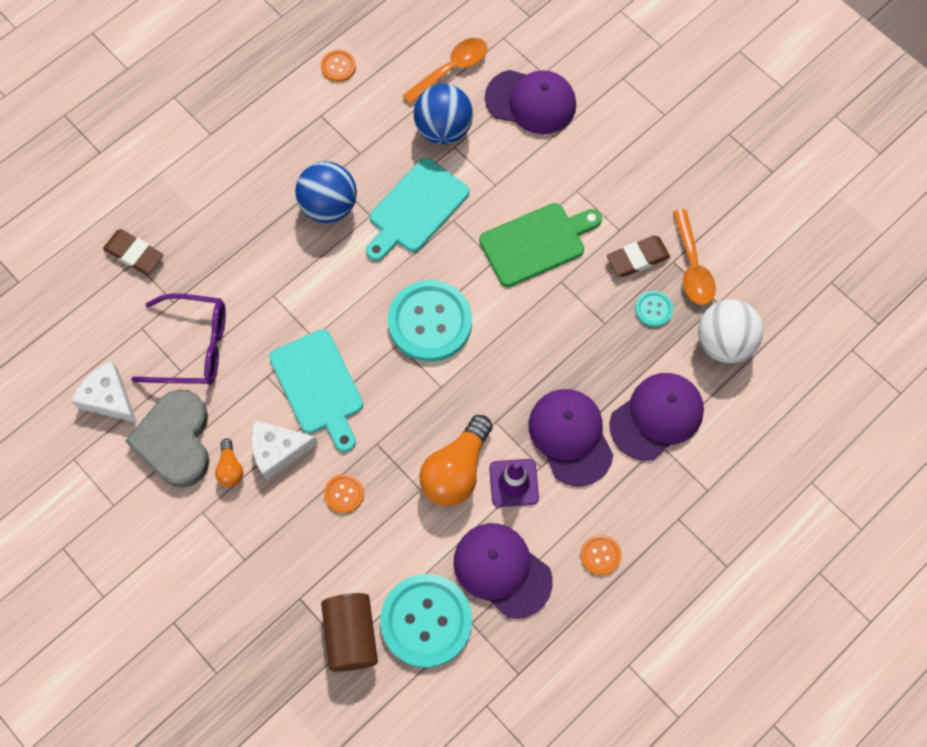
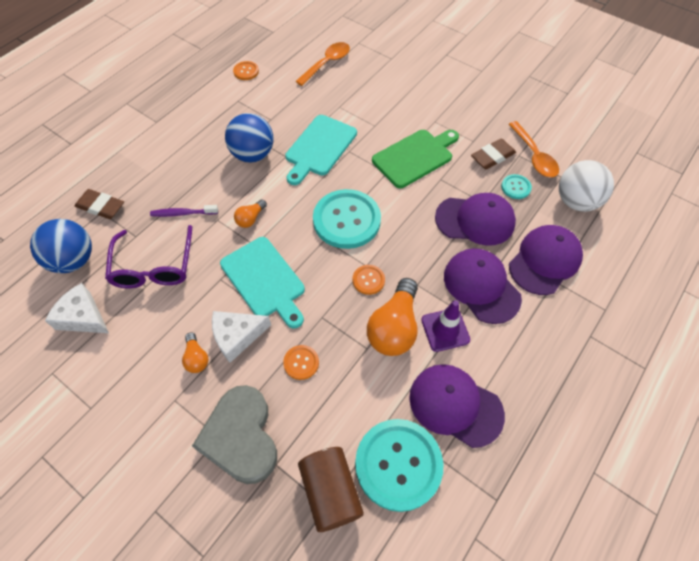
camera: 10 degrees left, 10 degrees down
(175, 441) = (145, 342): grey heart -> grey heart (241, 436)
(192, 346) = (154, 266): purple glasses -> purple glasses turned 90 degrees clockwise
(232, 280) = (183, 213): none -> purple toothbrush
(313, 301) = (250, 219): none -> orange light bulb
(443, 129) = (329, 98): blue ball -> blue ball (74, 260)
(531, 102) = (387, 75): purple cap -> purple cap (475, 220)
(600, 555) = (536, 377): orange button -> orange button (368, 280)

